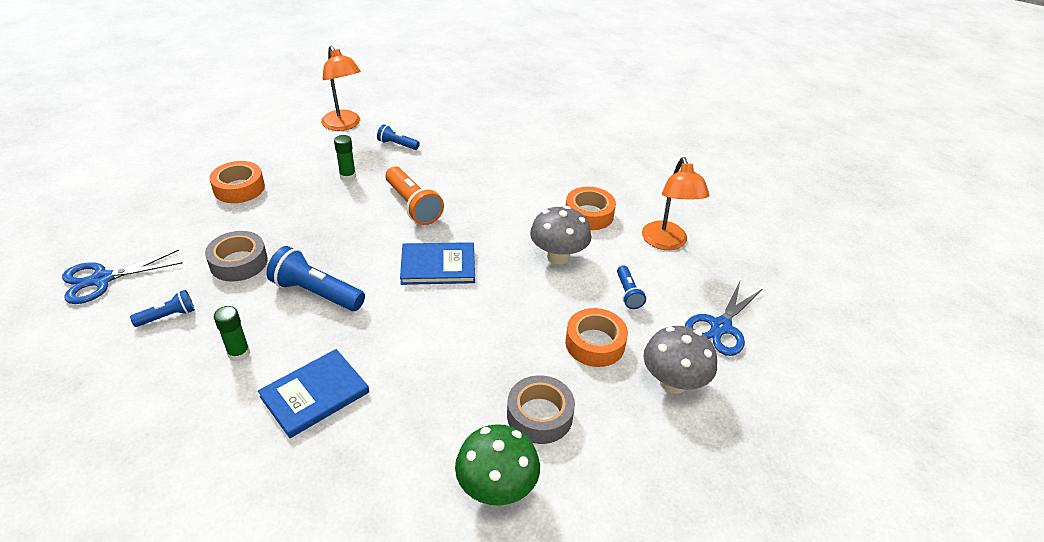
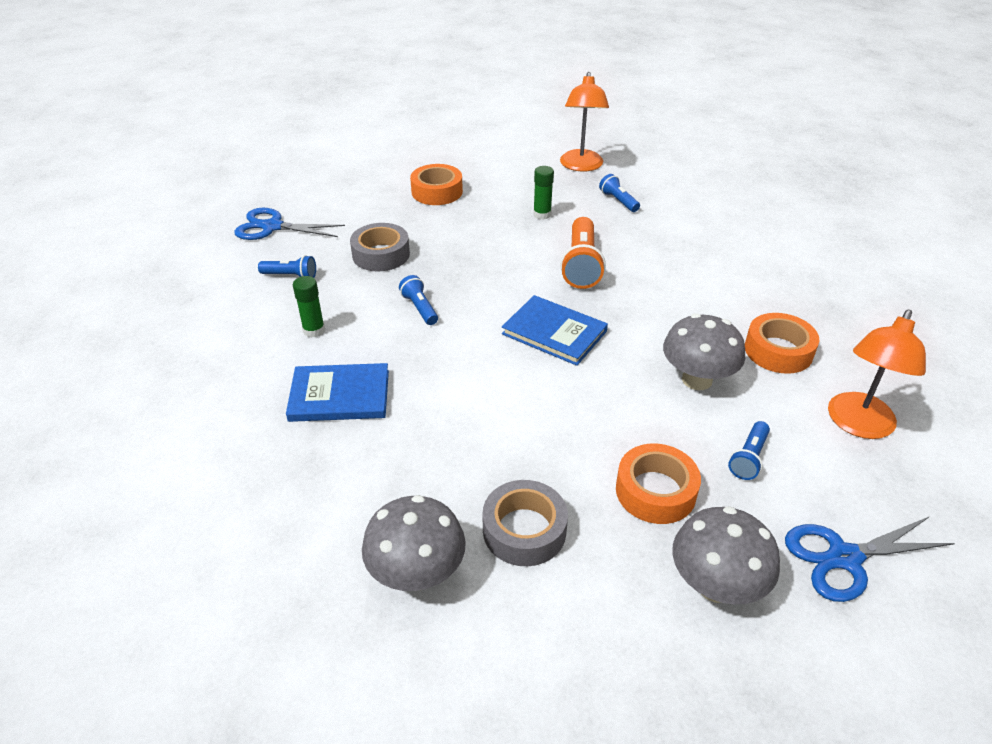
camera: 40 degrees right, 0 degrees up
(316, 293) = (420, 308): blue flashlight -> blue flashlight, size x0.56
(496, 488) = (417, 573): green mushroom -> grey mushroom

